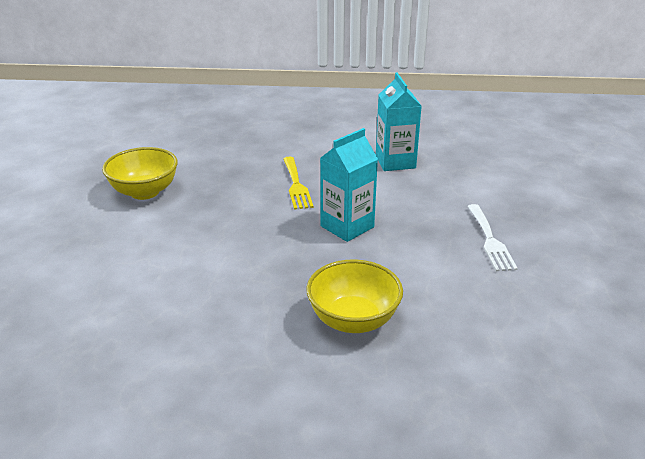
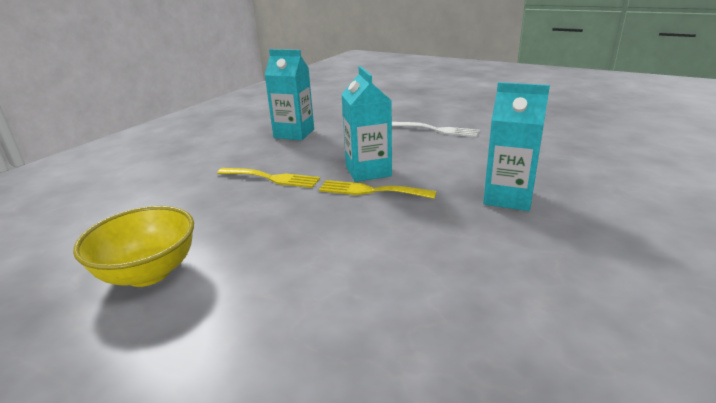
camera: 60 degrees left, 5 degrees down
(310, 239) = (370, 191): none -> yellow fork
(353, 320) = (508, 198): yellow bowl -> turquoise carton

